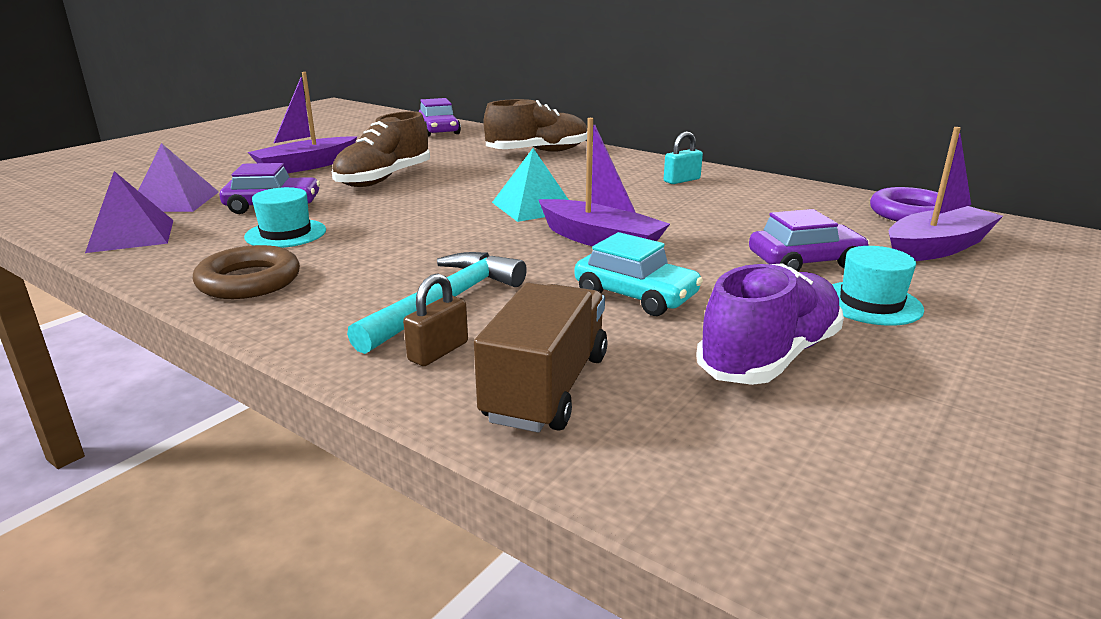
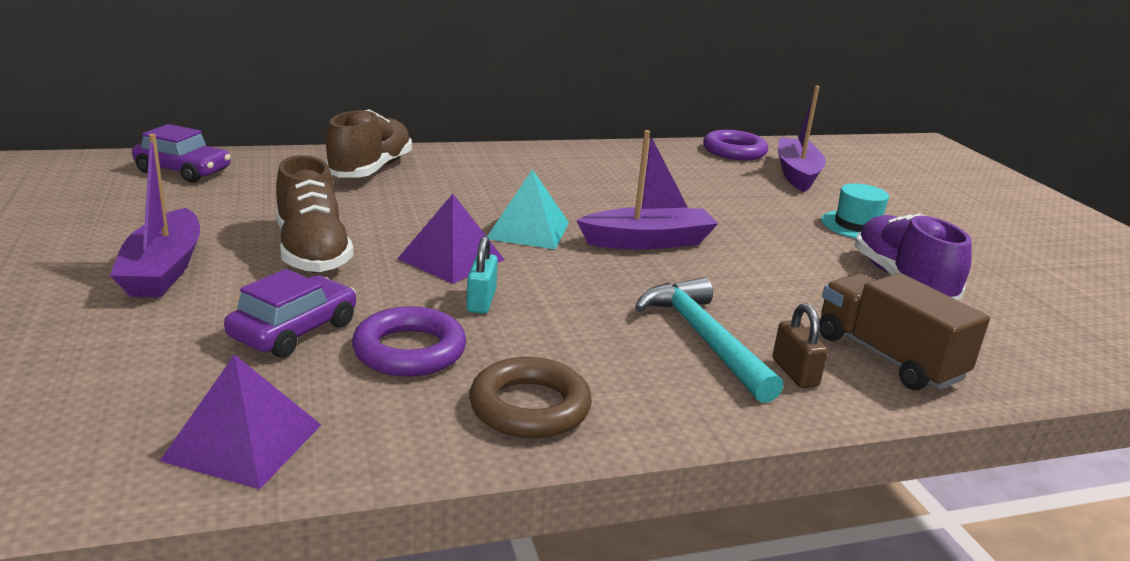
camera: 55 degrees left, 0 degrees up
(175, 201) = (141, 381): purple pyramid -> purple pyramid (451, 259)
(286, 233) = (409, 350): turquoise hat -> purple ring
(635, 295) = (770, 275): turquoise car -> none
(681, 180) = (557, 165): turquoise padlock -> turquoise padlock (481, 301)
(805, 262) = (775, 209): purple car -> none

